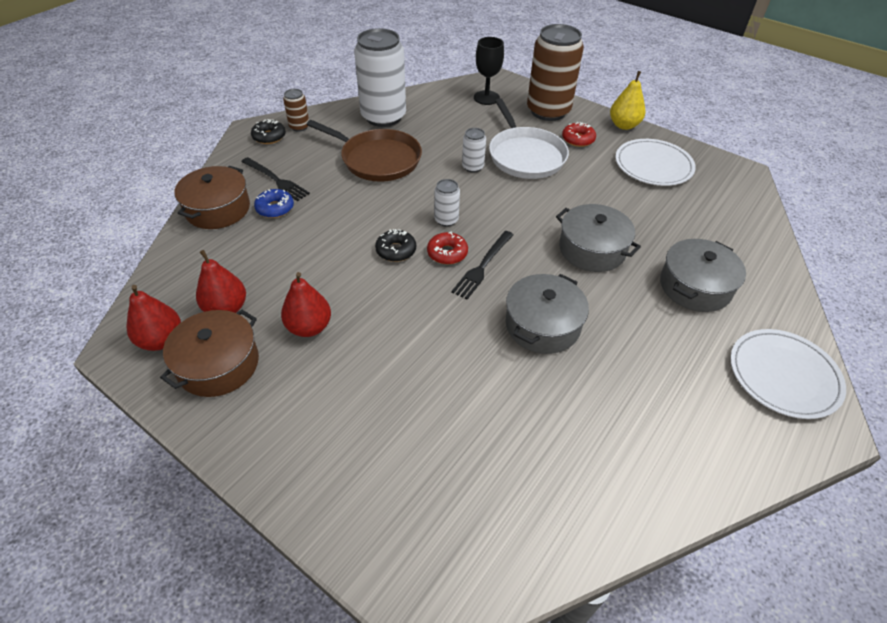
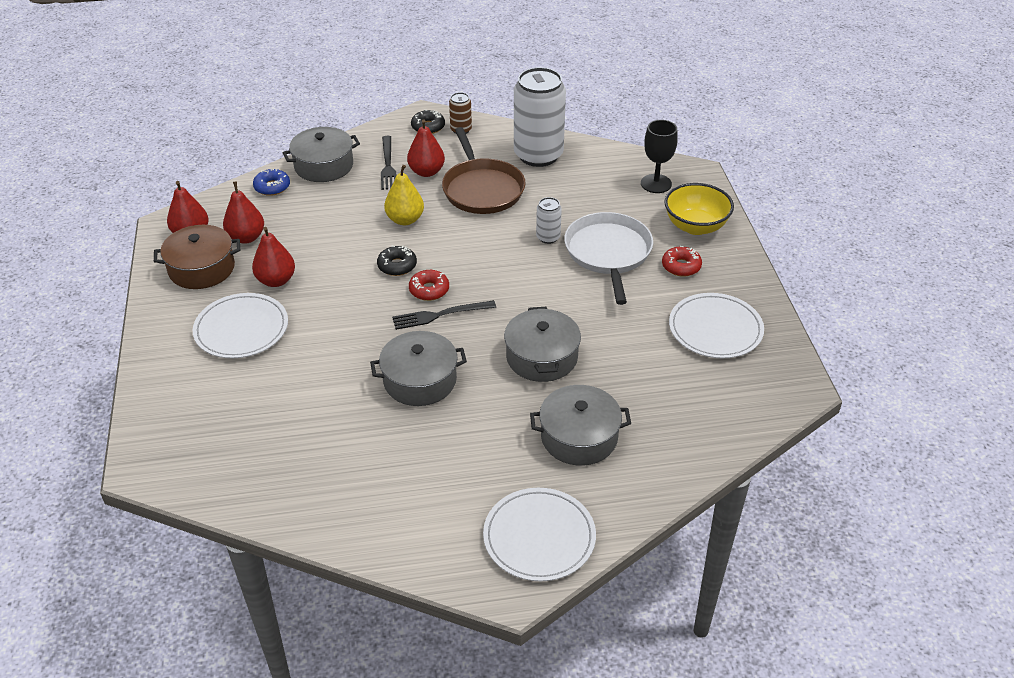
camera: 45 degrees right, 5 degrees down
(218, 209) = (324, 166): brown pot -> grey pot
(275, 208) = (360, 186): blue donut -> blue donut (272, 187)
(316, 169) = (426, 172): none -> red pear
(337, 391) = (241, 329): none -> white plate
(446, 220) = (464, 266): white can -> none
(525, 155) = (608, 253): white pan -> white pan turned 150 degrees clockwise
(548, 111) = (695, 226): brown can -> yellow bowl
(624, 125) = (750, 279): yellow pear -> yellow pear (405, 220)

